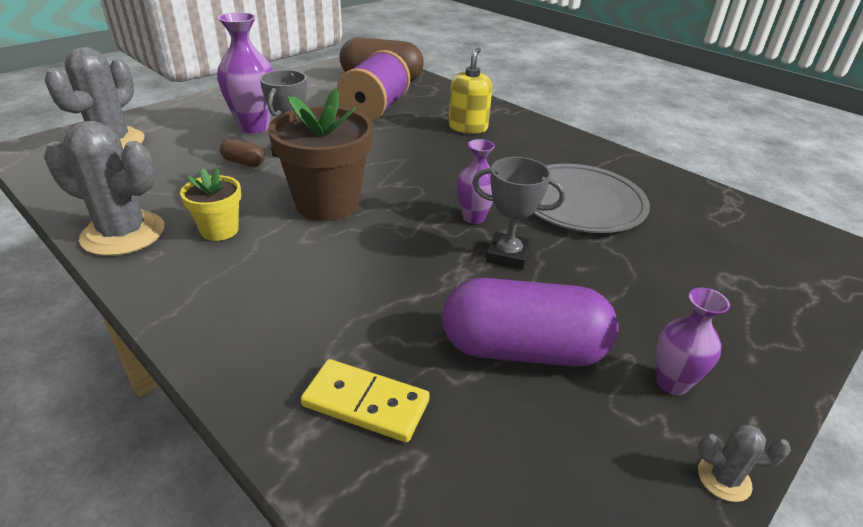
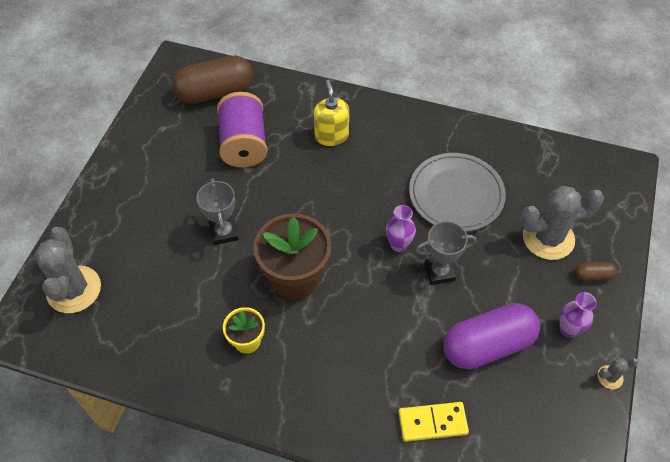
camera: 25 degrees left, 20 degrees up
(123, 233) = (187, 377): grey cactus -> grey cactus (548, 238)
(244, 162) = (199, 263): brown capsule -> brown capsule (592, 275)
(254, 127) = (167, 215): purple vase -> none

